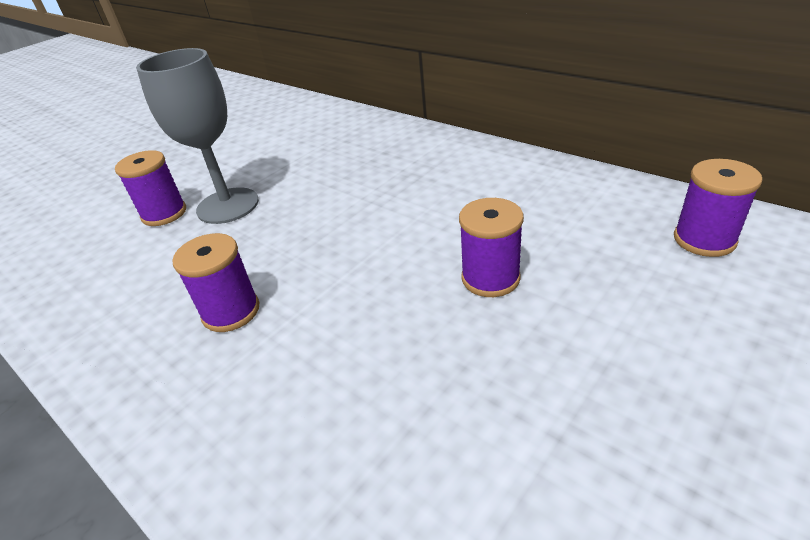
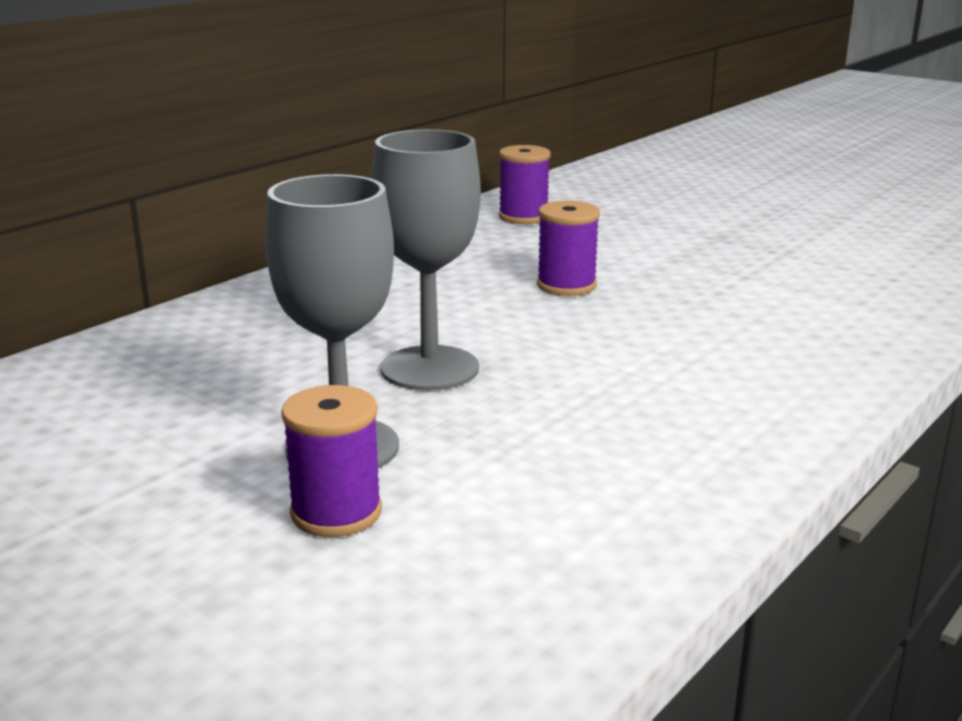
camera: 95 degrees left, 15 degrees down
(231, 311) = (618, 410): purple spool -> none
(320, 222) = (430, 368): none -> grey goblet

